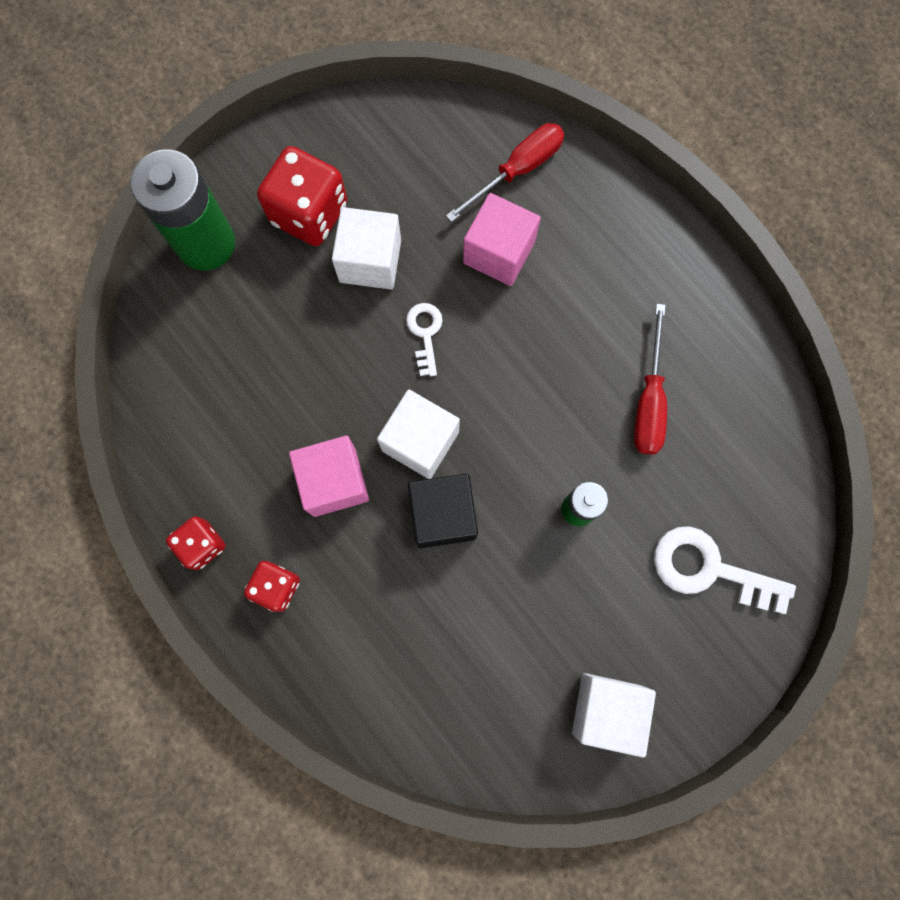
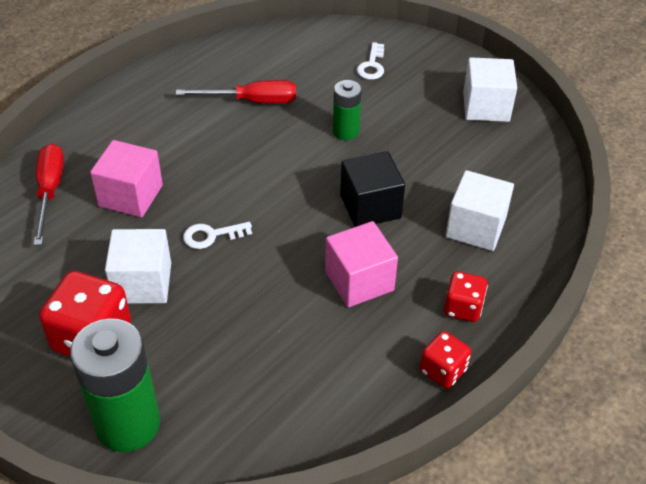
camera: 100 degrees left, 30 degrees down
(420, 441) = (310, 228): white cube -> white cube (475, 227)
(517, 170) = (50, 191): red screwdriver -> red screwdriver turned 45 degrees clockwise
(710, 569) = (372, 65): white key -> white key, size x0.57

